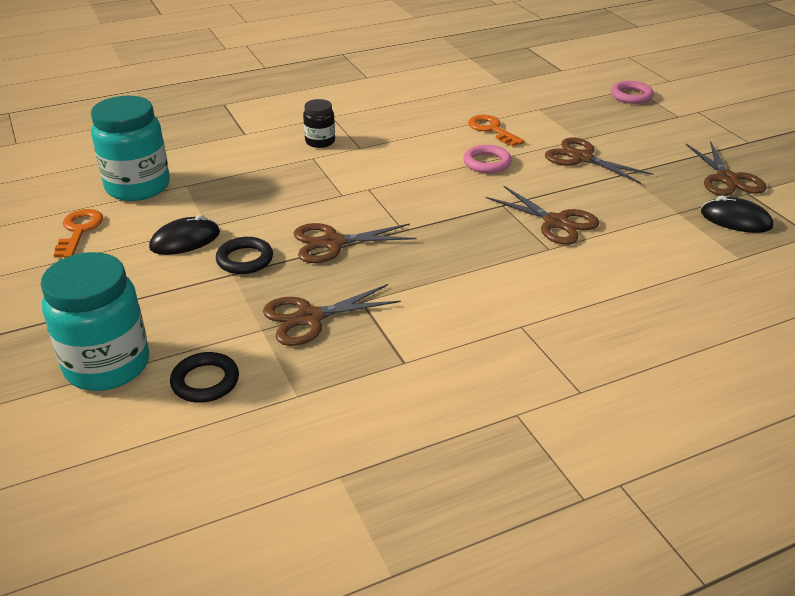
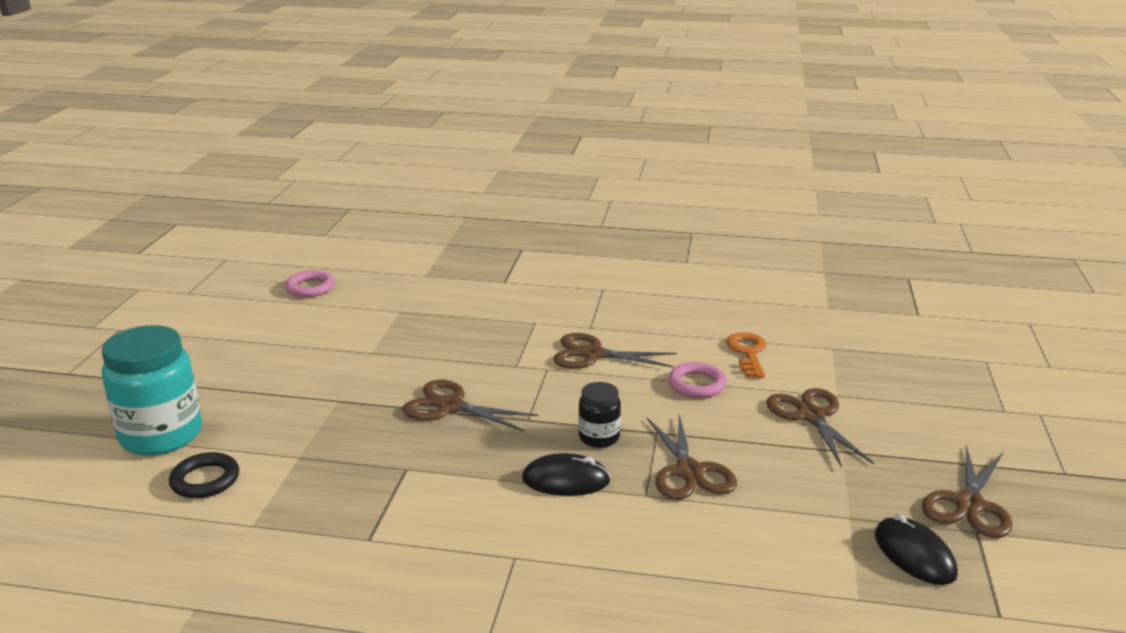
camera: 35 degrees right, 10 degrees down
(79, 231) = (277, 321): orange key -> none
(138, 187) = (362, 300): turquoise jar -> none
(185, 240) = (339, 358): black mouse -> black mouse (566, 480)
(245, 259) = (362, 392): black ring -> none
(310, 318) = (346, 464): brown scissors -> brown scissors (593, 354)
(320, 142) = (560, 310): black jar -> black jar (599, 437)
(631, 96) = (970, 368): pink ring -> pink ring (310, 288)

